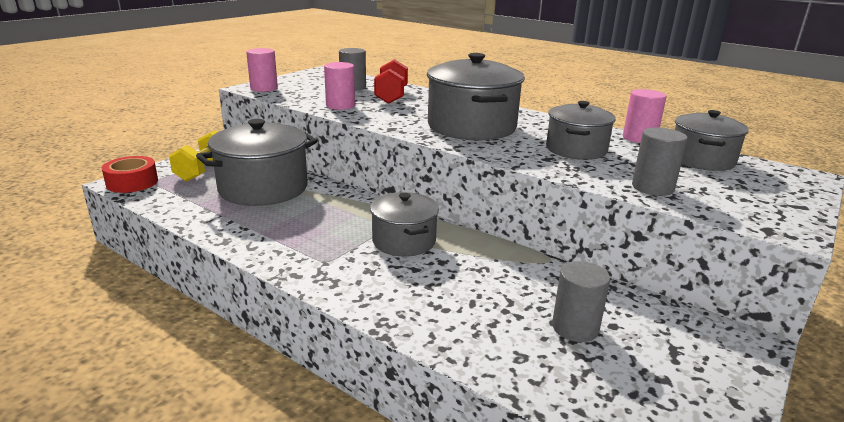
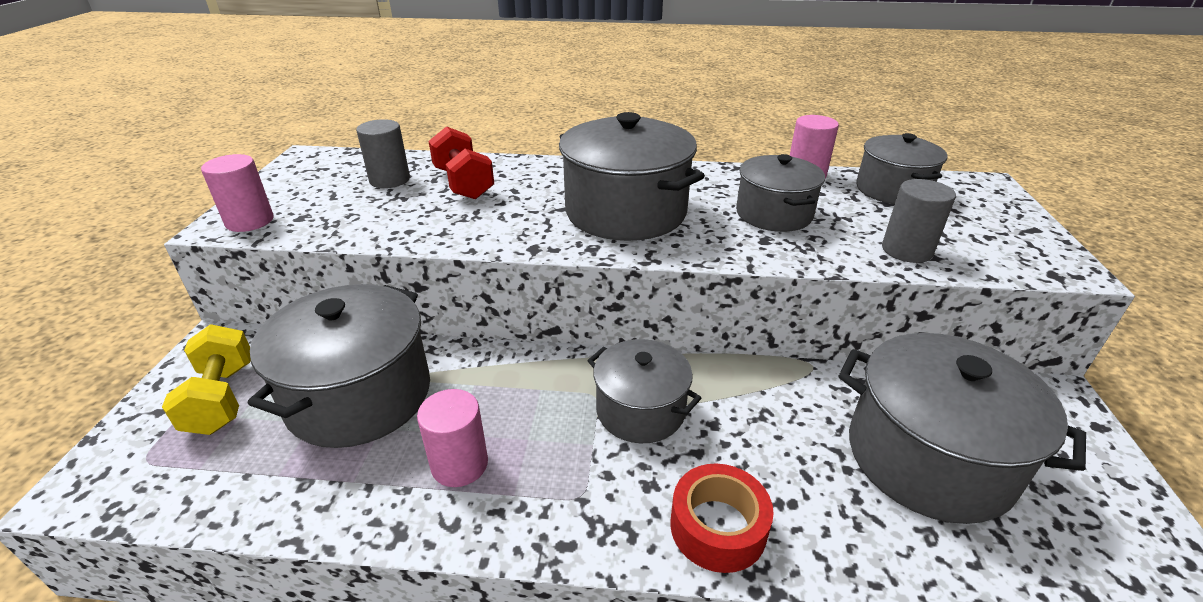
camera: 30 degrees left, 10 degrees up
(132, 182) = (104, 480): red tape -> red tape (718, 527)
(340, 106) = (413, 224): pink cylinder -> pink cylinder (459, 464)
(575, 327) = (928, 458): grey cylinder -> grey pot

